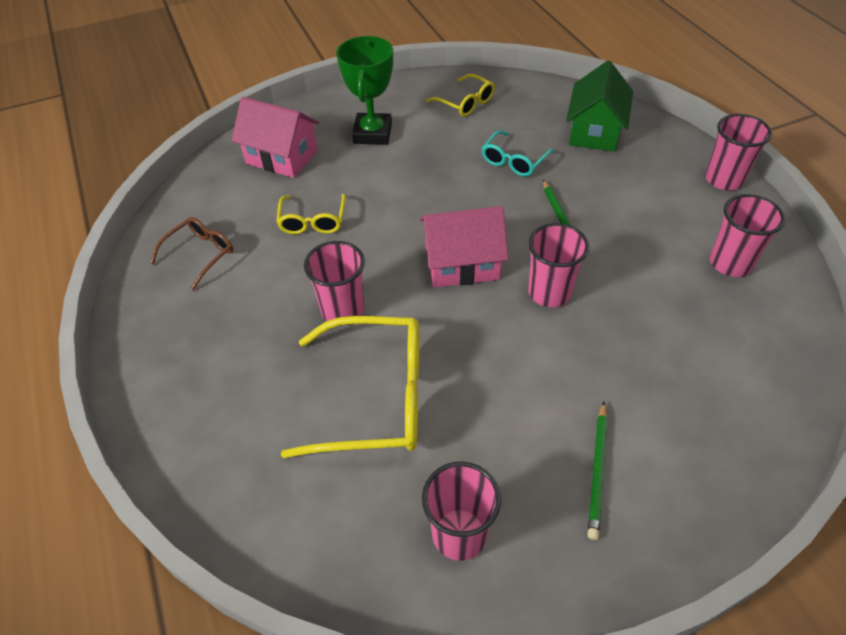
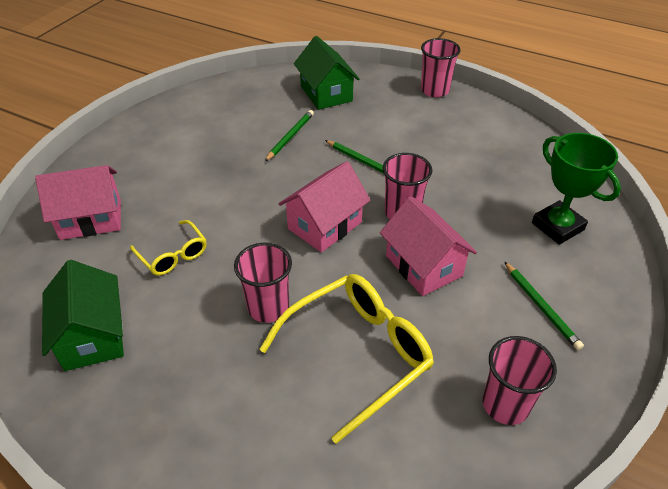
camera: 40 degrees left, 5 degrees down
(200, 255) = (92, 336): brown glasses -> green house
(372, 133) = (156, 165): green trophy -> green trophy (557, 226)
(465, 103) = (211, 111): yellow glasses -> none
(514, 161) = (290, 137): turquoise glasses -> green pencil
(517, 356) = (424, 265): none -> pink house
(730, 263) = (487, 139): pink cup -> none

